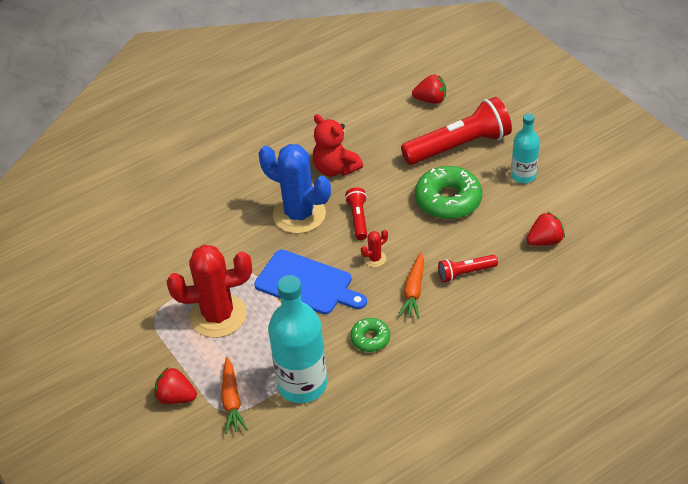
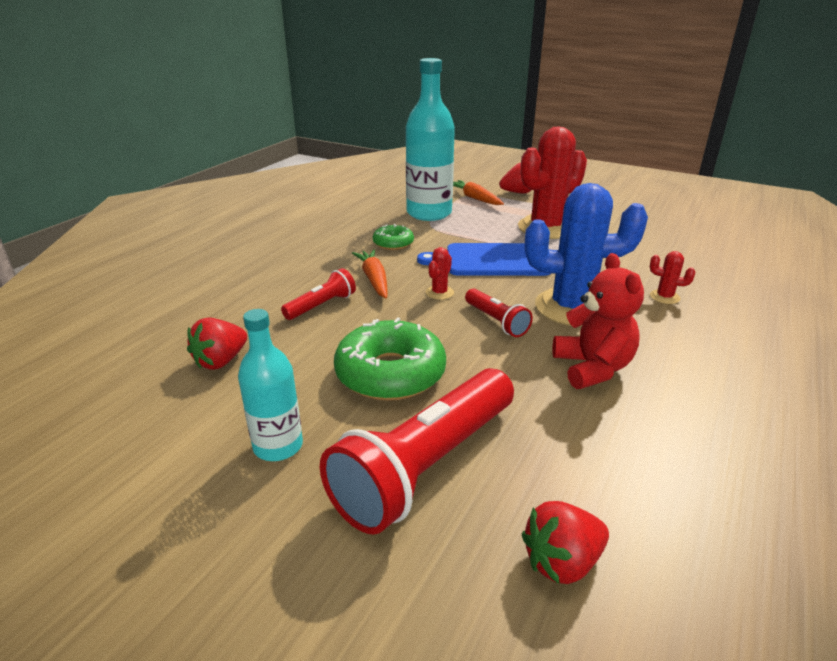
camera: 150 degrees right, 15 degrees down
(229, 204) = (664, 297): none -> red cactus
(335, 169) = (592, 368): red teddy bear -> red teddy bear turned 60 degrees clockwise

